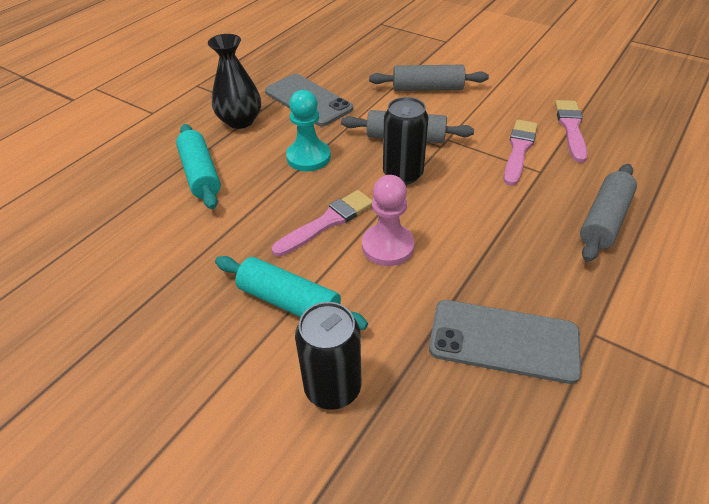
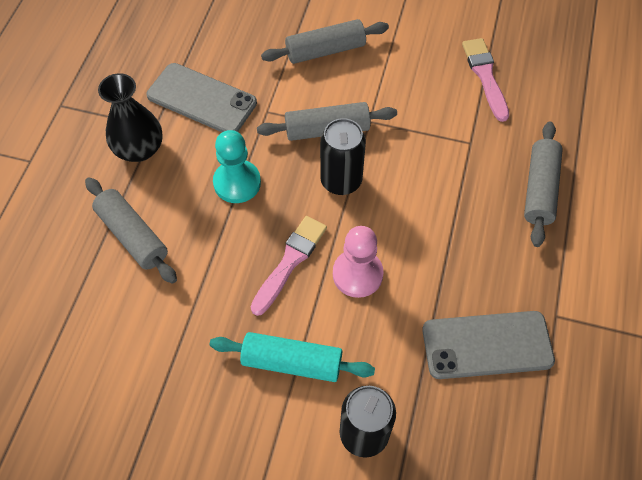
camera: 20 degrees left, 15 degrees up
(200, 174) = (132, 236): turquoise rolling pin -> grey rolling pin
(519, 150) = (443, 119): pink brush -> none

